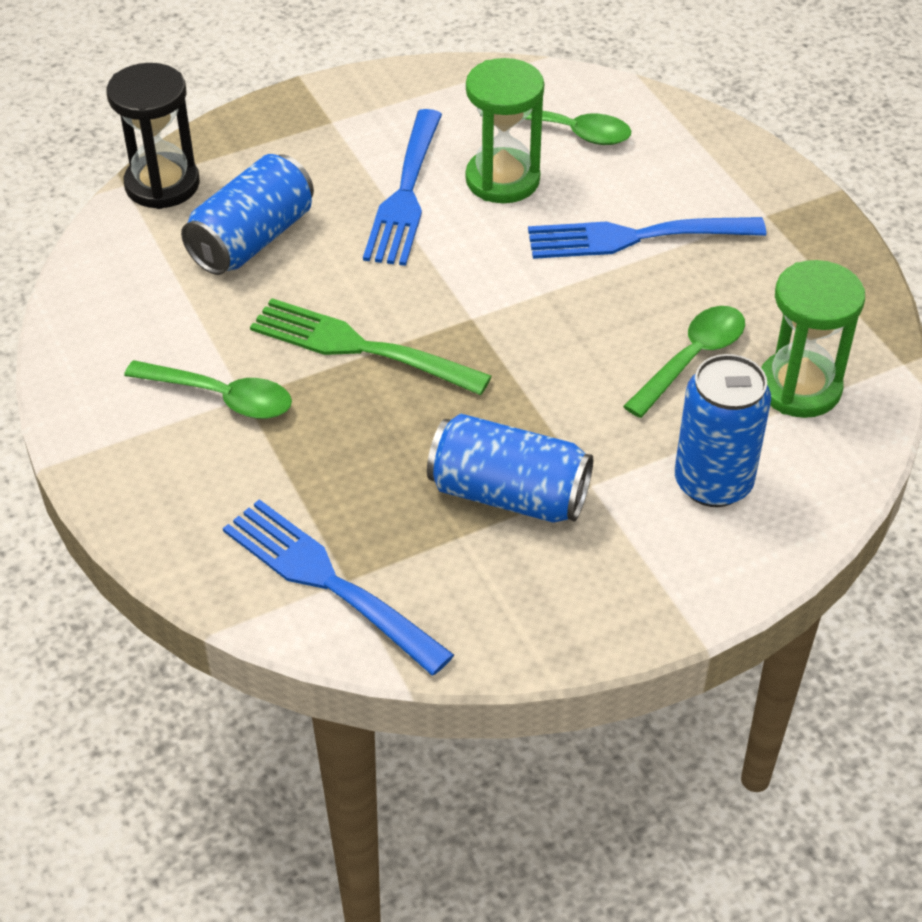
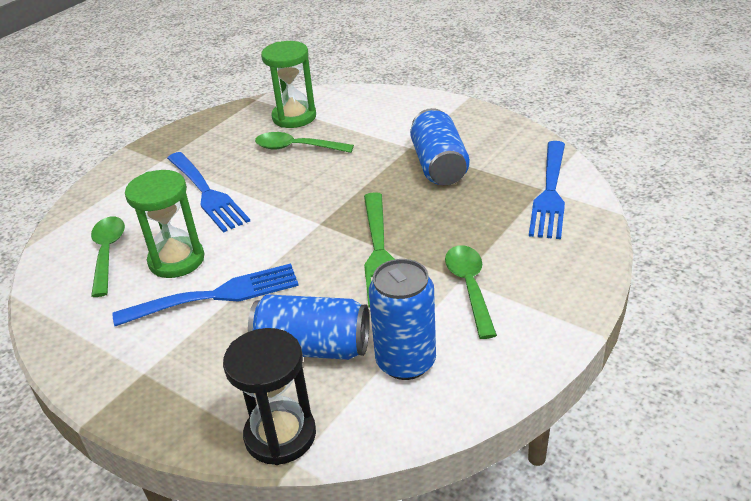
camera: 115 degrees left, 10 degrees down
(713, 483) = (377, 119): blue can -> blue can (406, 362)

